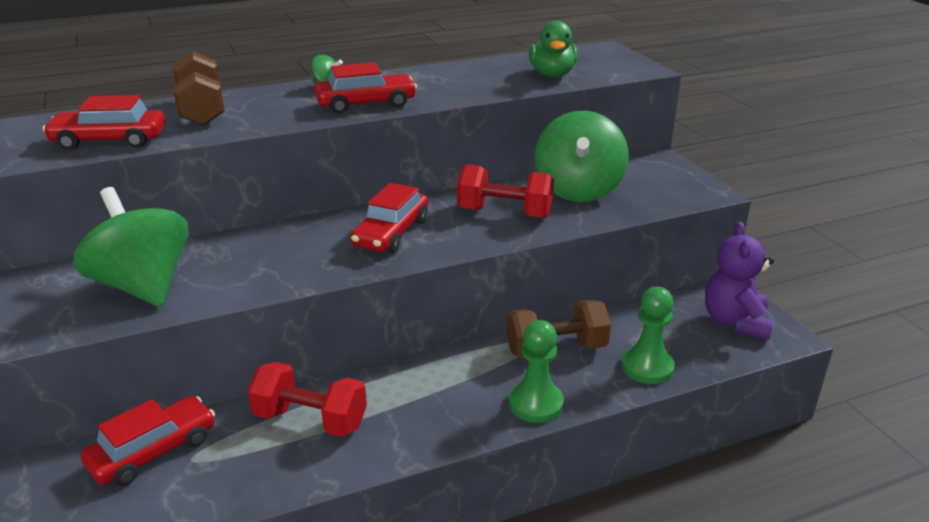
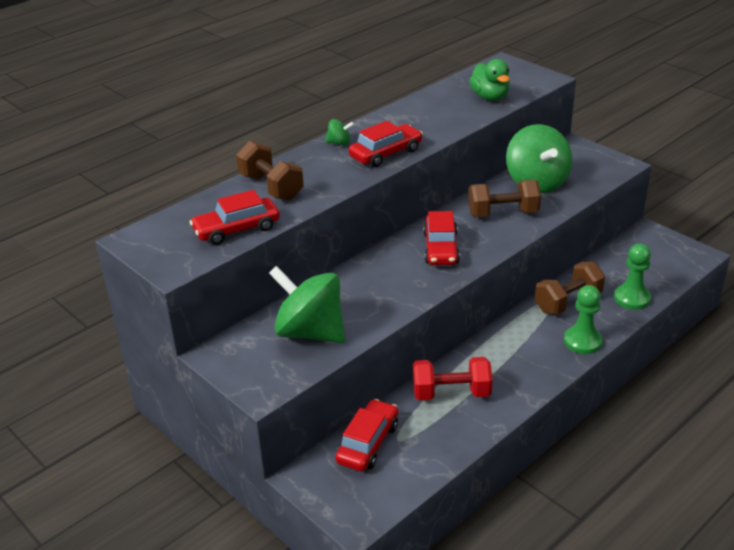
camera: 20 degrees left, 5 degrees up
(505, 213) = (503, 213): red dumbbell -> brown dumbbell
(735, 322) = (664, 253): purple teddy bear -> none

